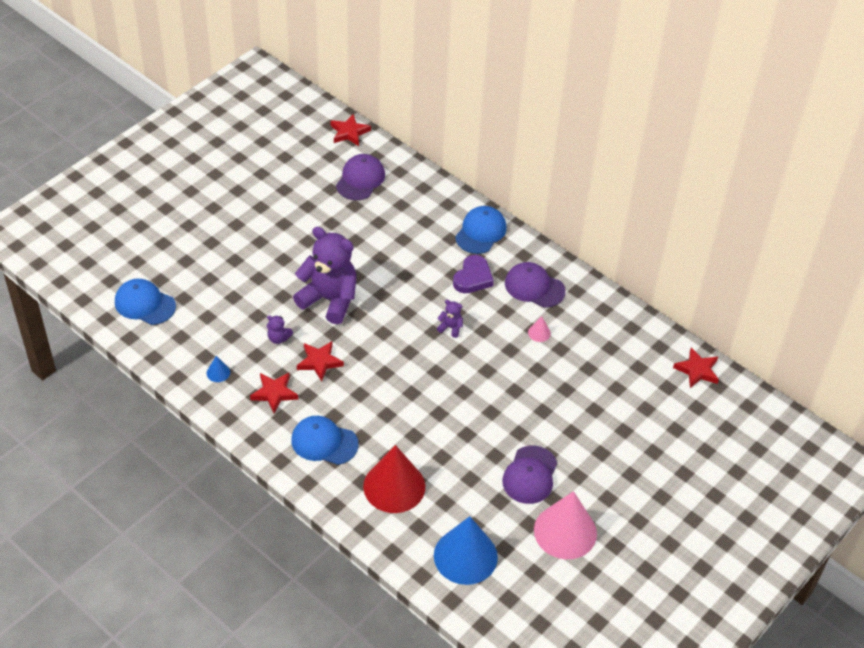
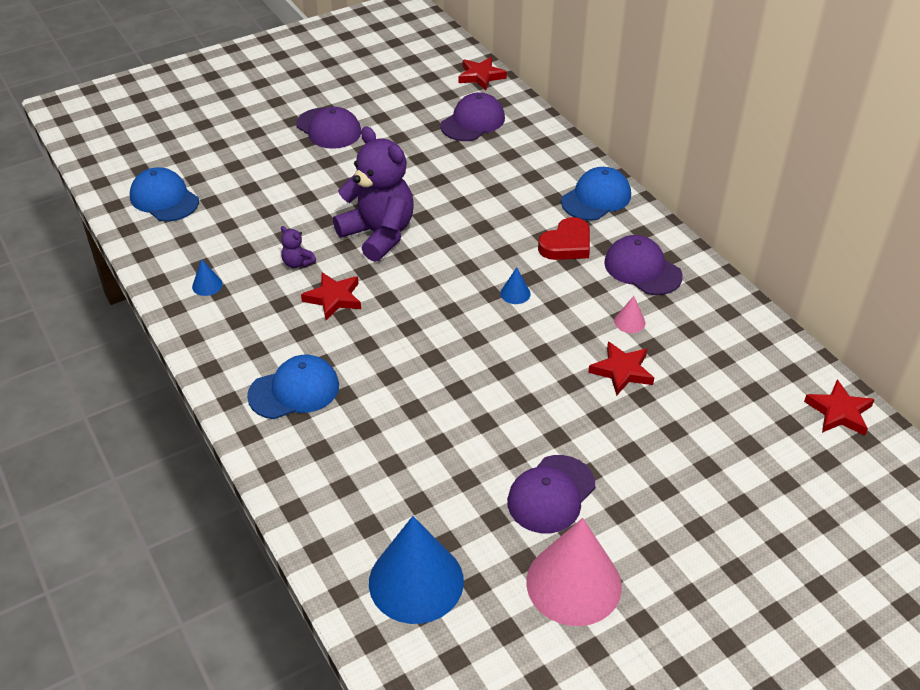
camera: 20 degrees right, 5 degrees down
(247, 209) = (328, 129): none -> purple cap
(274, 393) = (261, 321): red star -> red star (622, 371)
(324, 442) = (294, 390): blue cap -> blue cap turned 120 degrees clockwise
(394, 486) = (359, 465): red cone -> none
(450, 328) = (515, 293): purple teddy bear -> blue cone
(473, 278) = (566, 244): purple heart -> red heart

